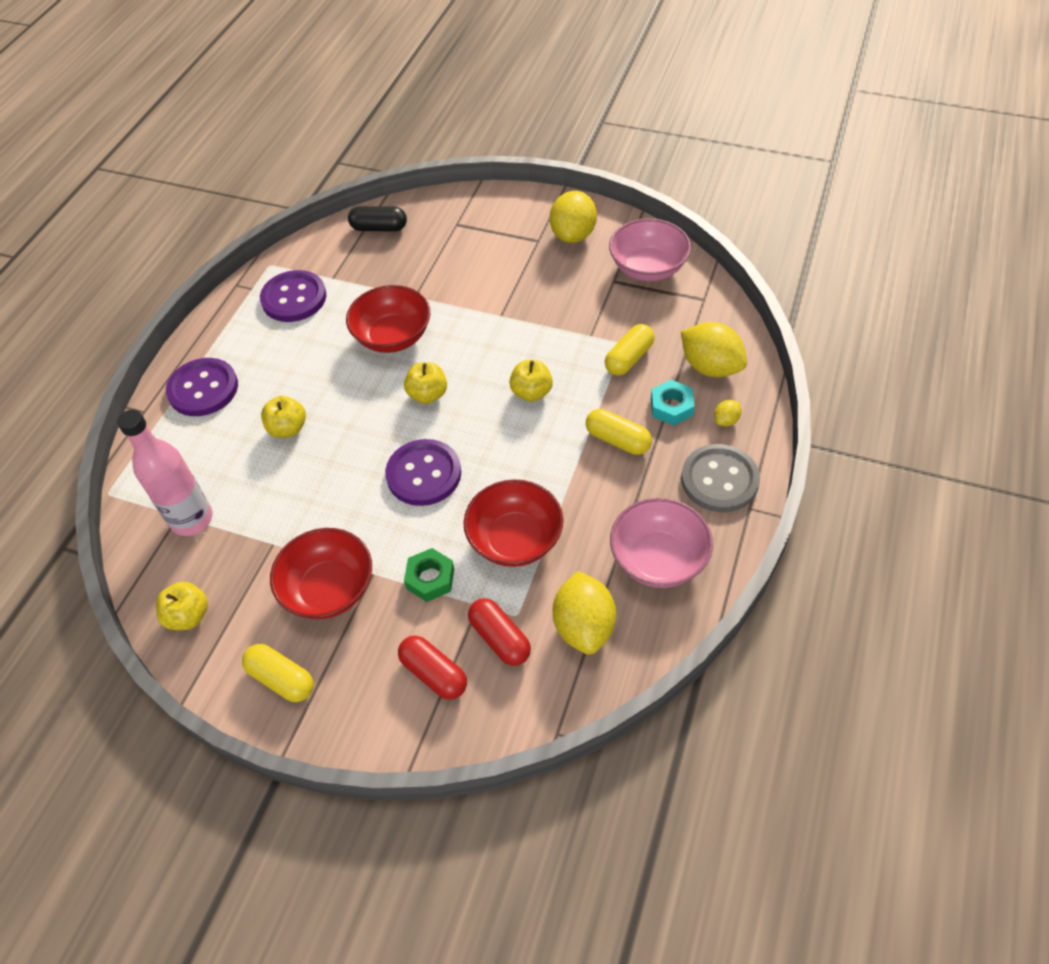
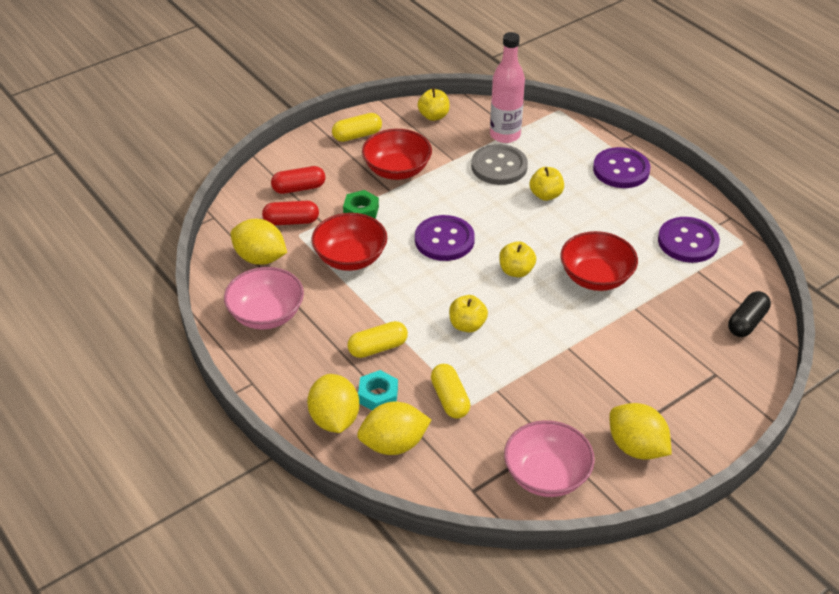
camera: 120 degrees right, 10 degrees down
(719, 480) = (289, 382): grey button -> grey button (499, 166)
(726, 420) = (334, 419): yellow lemon -> yellow lemon, size x2.18

